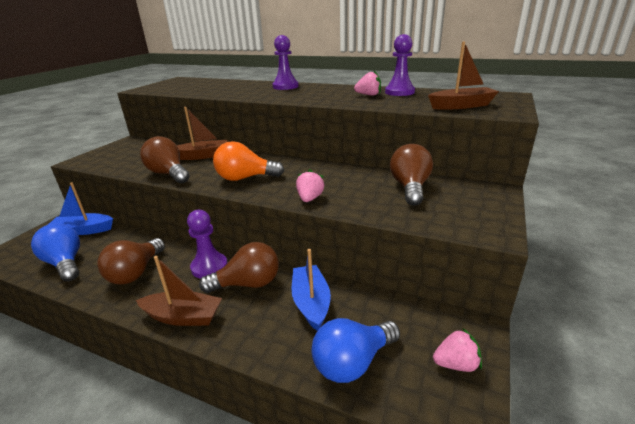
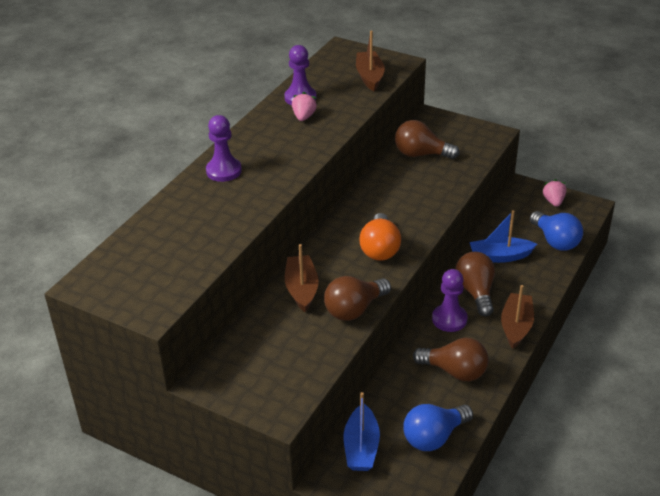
camera: 85 degrees left, 10 degrees up
(310, 198) = (433, 208): pink strawberry -> none

